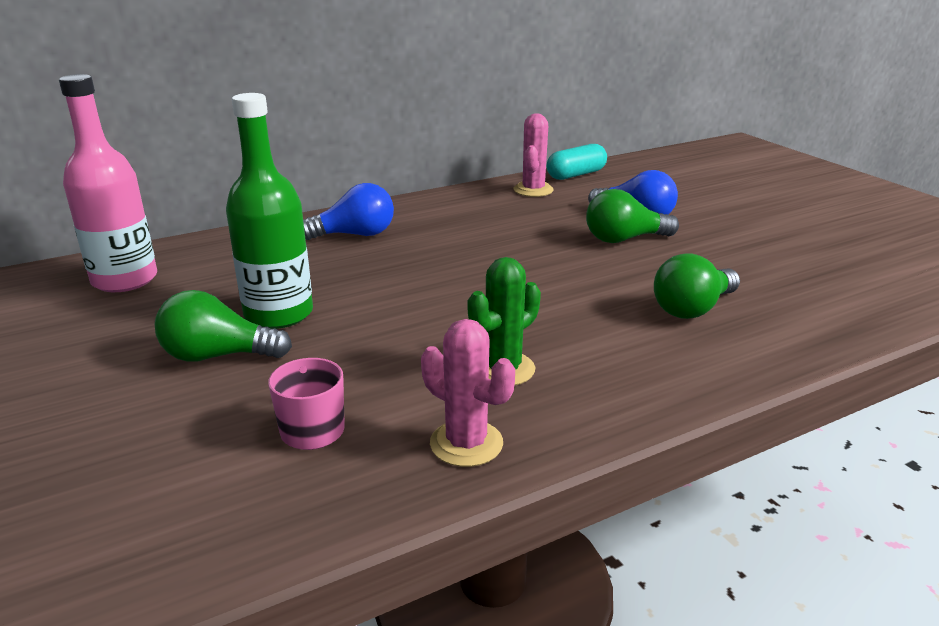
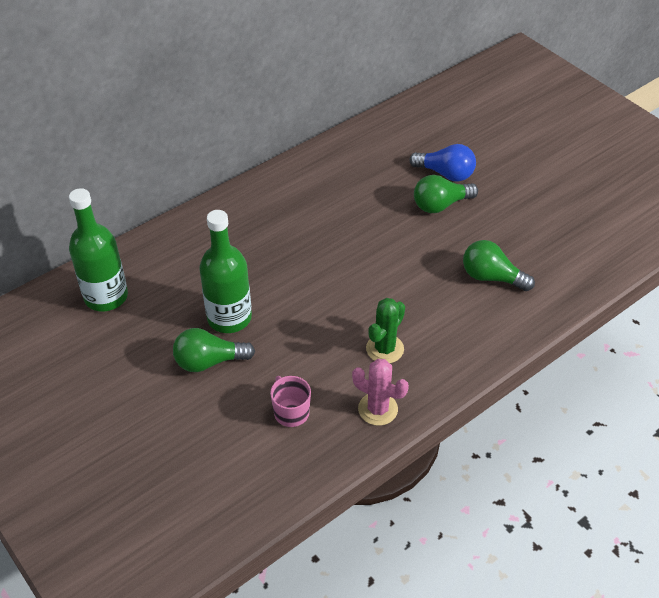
camera: 10 degrees left, 20 degrees up
(125, 280) = (106, 296): pink bottle -> green bottle
(354, 235) = (246, 223): blue light bulb -> none
(533, 190) = (364, 146): pink cactus -> none
(576, 175) = (393, 119): turquoise capsule -> none
(692, 309) = (491, 277): green light bulb -> green light bulb turned 75 degrees clockwise

